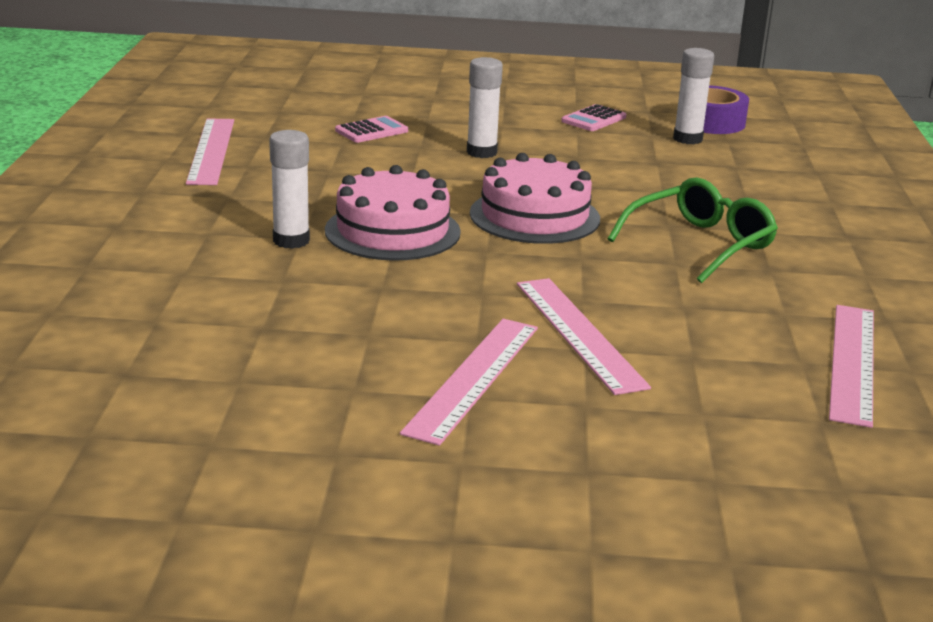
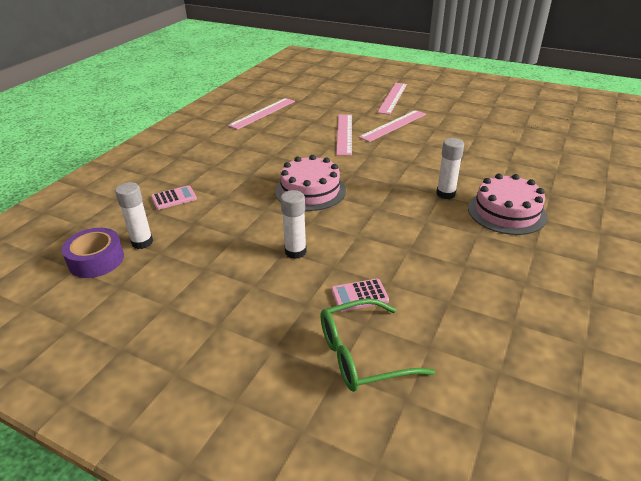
camera: 155 degrees left, 10 degrees up
(211, 151) = (490, 289): pink ruler -> pink ruler (392, 98)
(392, 231) = (391, 192): pink cake -> pink cake (506, 212)
(593, 119) = (175, 280): pink calculator -> pink calculator (174, 198)
(700, 244) = (249, 162): green glasses -> green glasses (362, 355)

